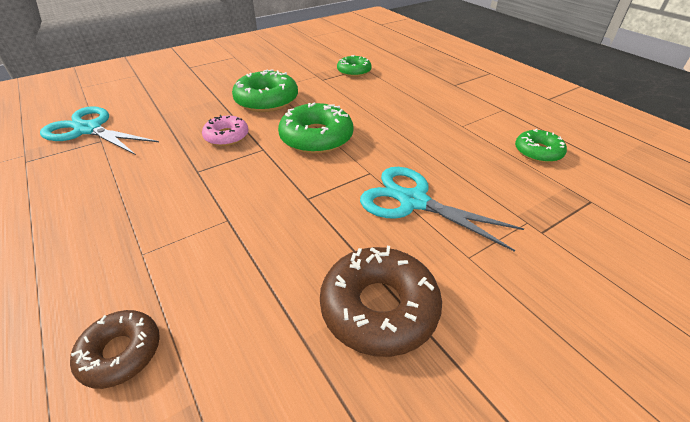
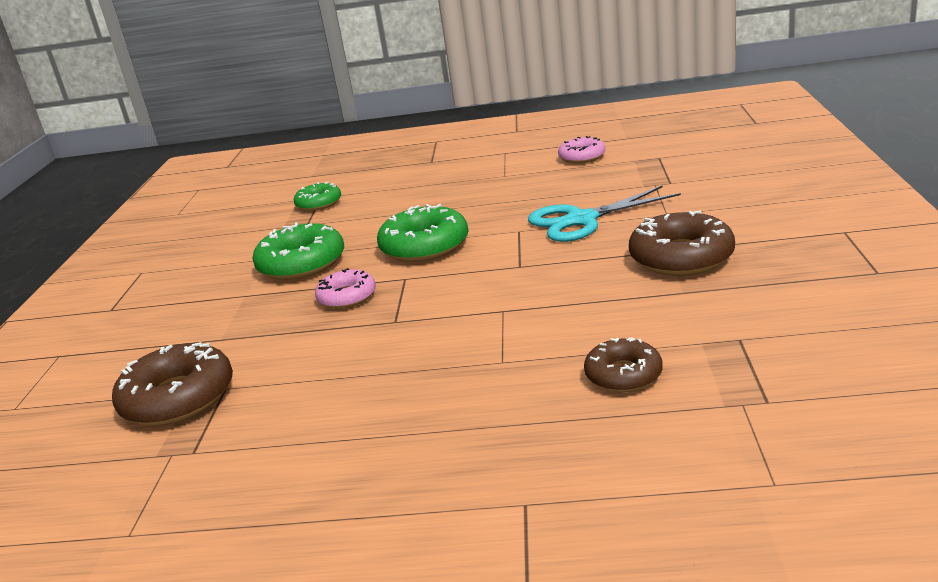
camera: 50 degrees left, 15 degrees down
(88, 130) = (178, 398): turquoise scissors -> brown donut
(538, 152) = (582, 157): green donut -> pink donut

